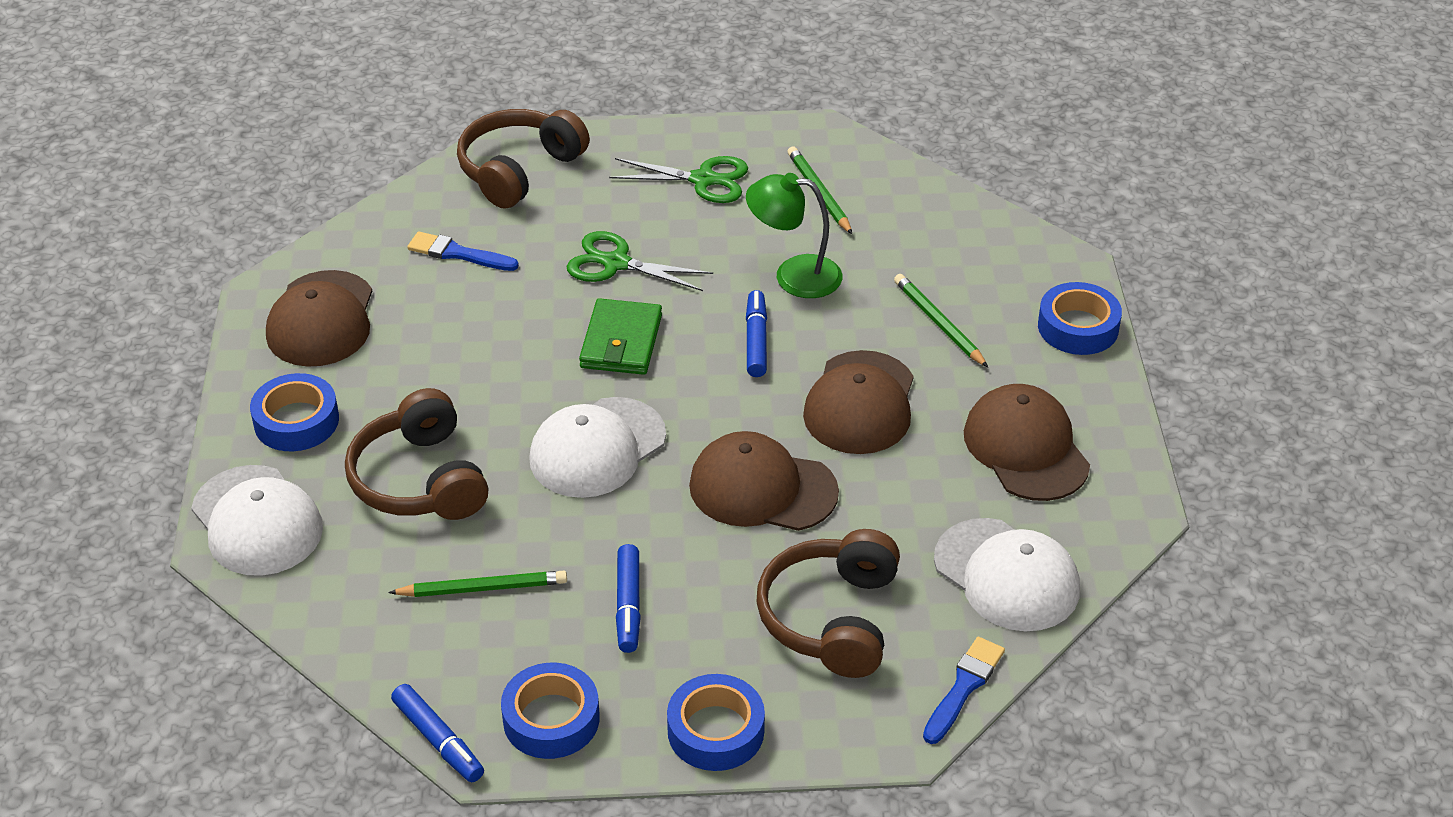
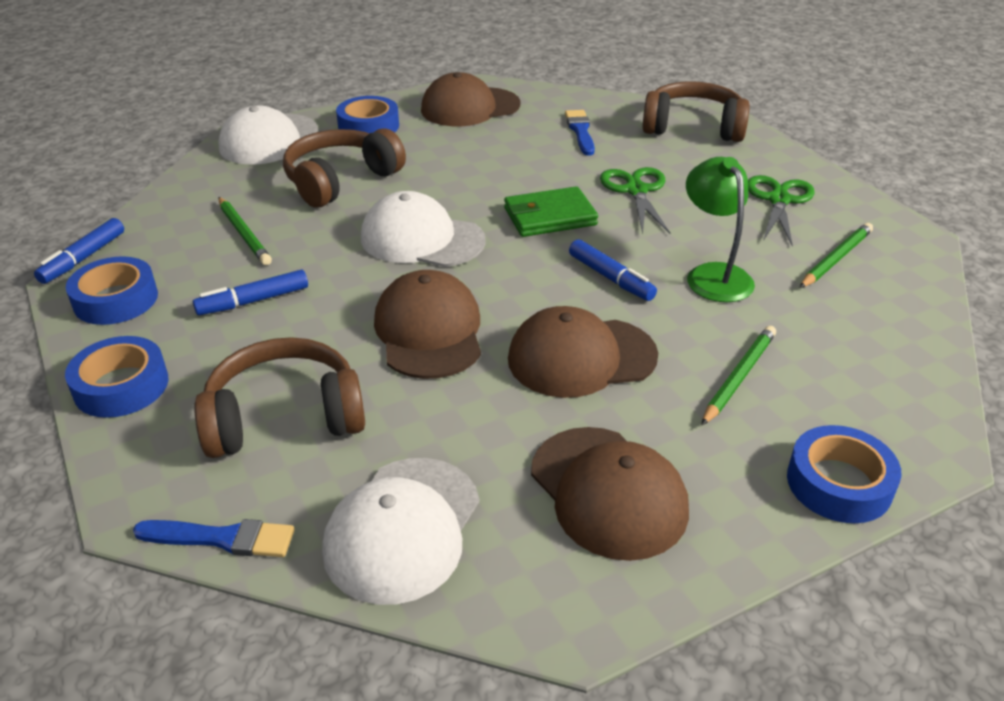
camera: 65 degrees right, 5 degrees down
(703, 180) = (779, 200): green scissors -> green scissors turned 150 degrees counterclockwise
(756, 341) = (610, 278): blue marker -> blue marker turned 75 degrees clockwise
(1026, 448) = (608, 492): brown cap -> brown cap turned 105 degrees clockwise

